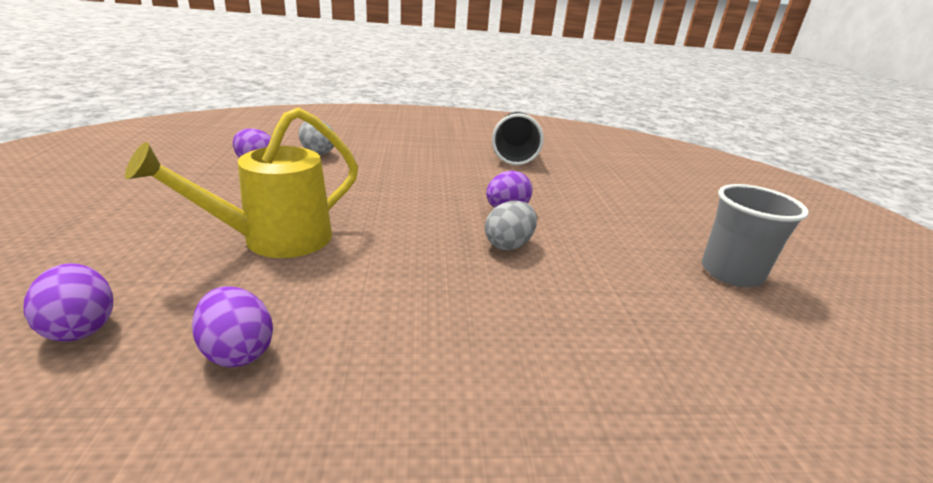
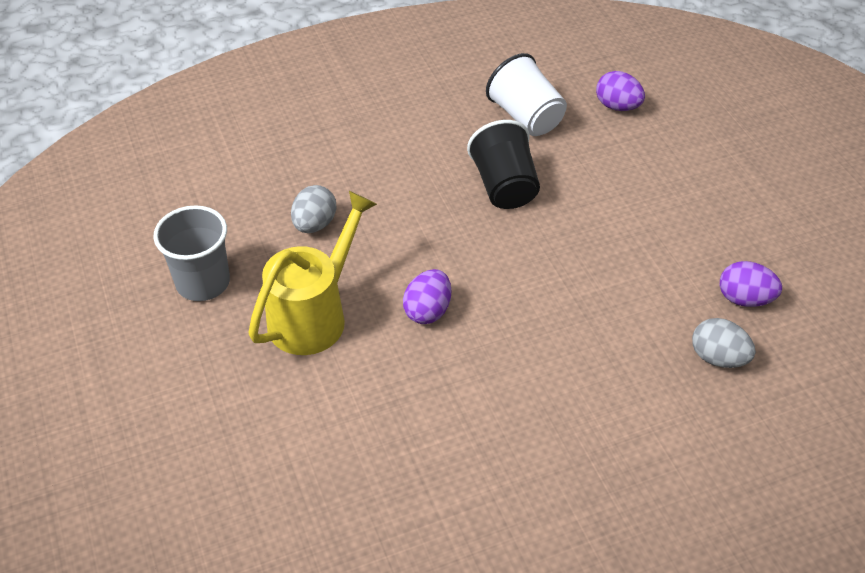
camera: 165 degrees right, 20 degrees up
(238, 351) = (526, 117): purple egg -> white cup
(274, 240) = (596, 196): yellow watering can -> yellow watering can (314, 315)
(508, 245) = (408, 254): grey egg -> grey egg (314, 224)
(514, 156) = (463, 473): black cup -> black cup (504, 186)

